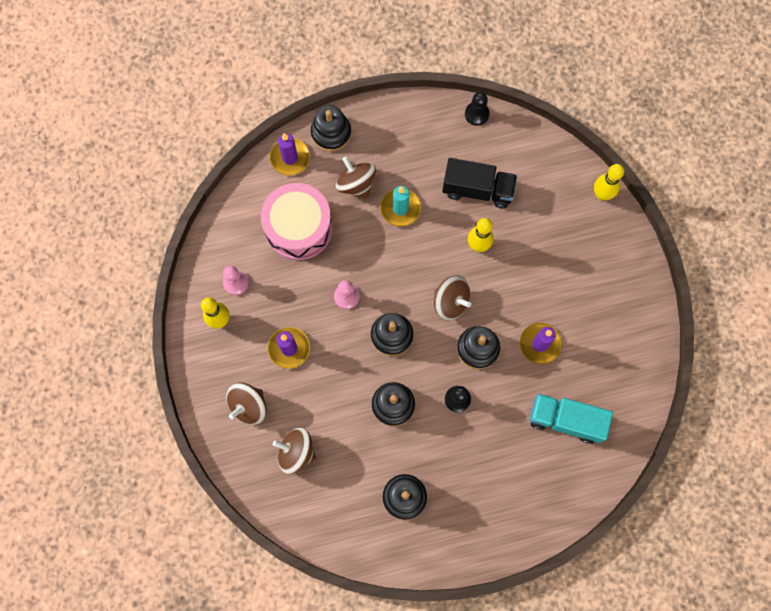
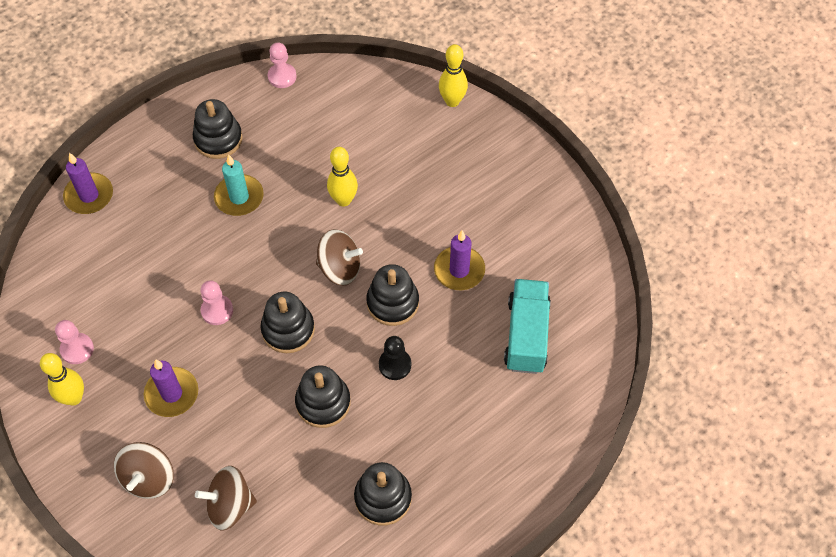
camera: 25 degrees left, 15 degrees down
(298, 227) = (129, 262): pink drum -> none
(331, 133) = (127, 154): black stacking toy -> black stacking toy (218, 139)
(356, 184) = (178, 192): brown spinning top -> none
(476, 114) = (282, 76): black pawn -> pink pawn
(477, 189) = (317, 146): black truck -> none
(565, 420) = (526, 335): turquoise truck -> turquoise truck turned 105 degrees clockwise

